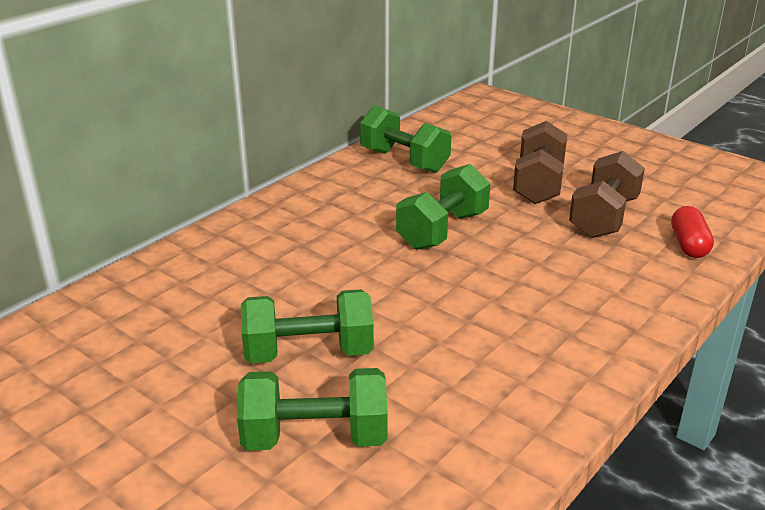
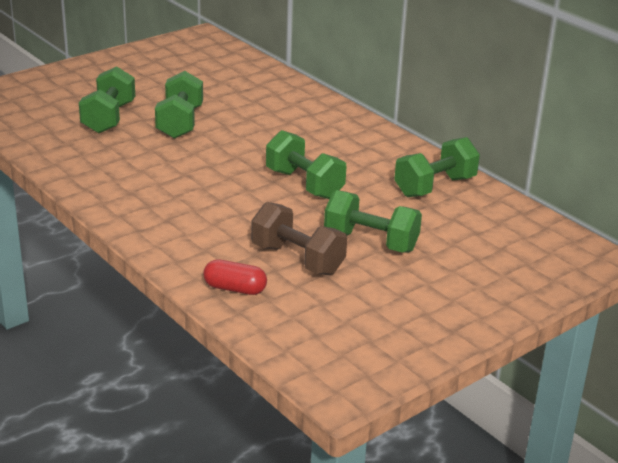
camera: 100 degrees right, 0 degrees up
(538, 184) = (371, 242): brown dumbbell -> green dumbbell

